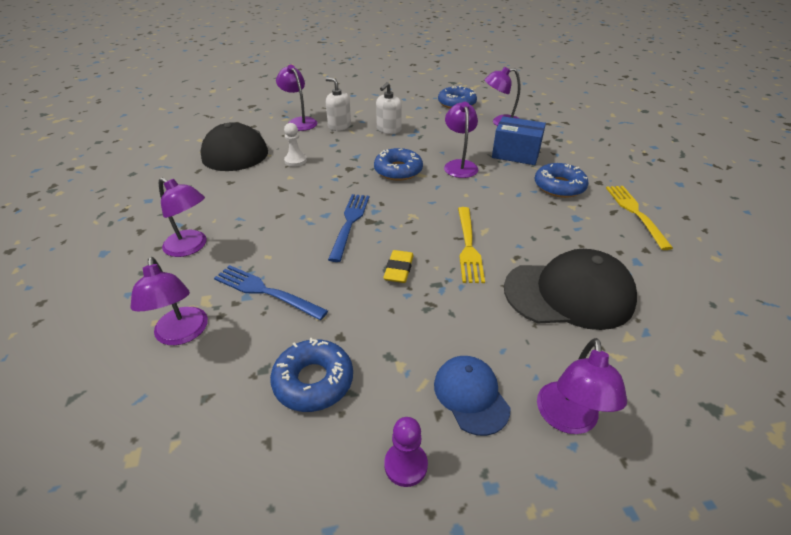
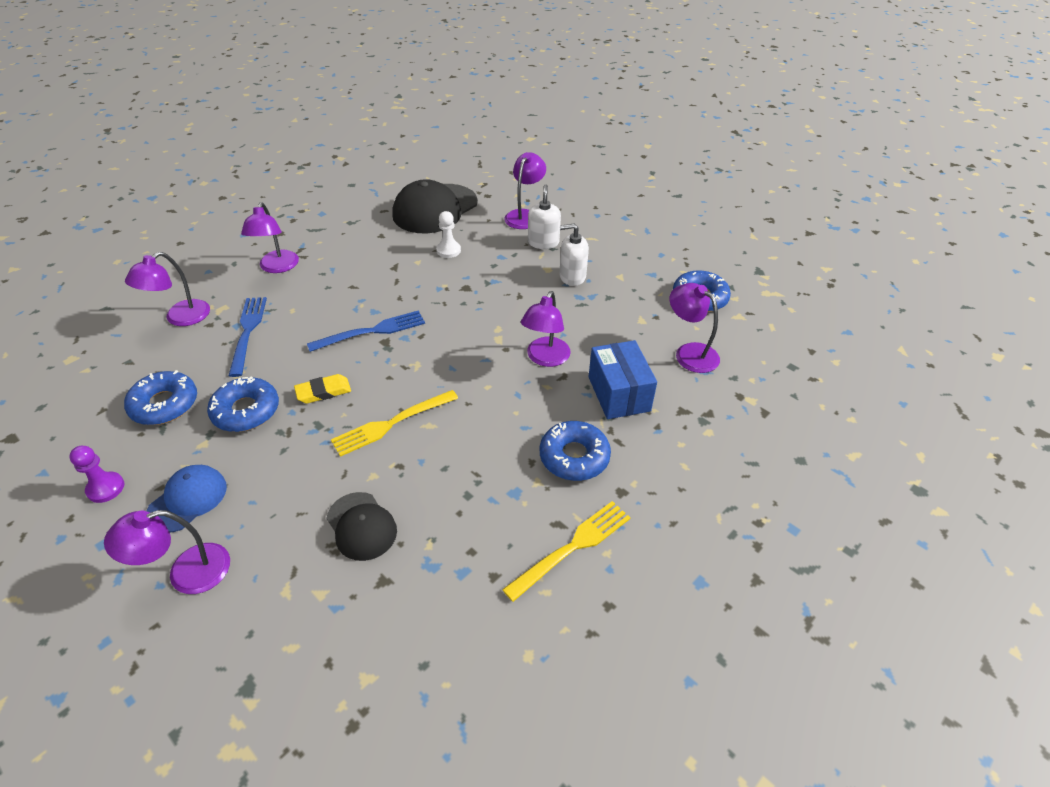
camera: 55 degrees right, 5 degrees up
(398, 170) = (491, 320): blue donut -> blue donut (246, 411)
(459, 165) = (545, 358): purple lamp -> purple lamp turned 150 degrees clockwise
(569, 294) = (361, 526): black cap -> black cap, size x0.56

